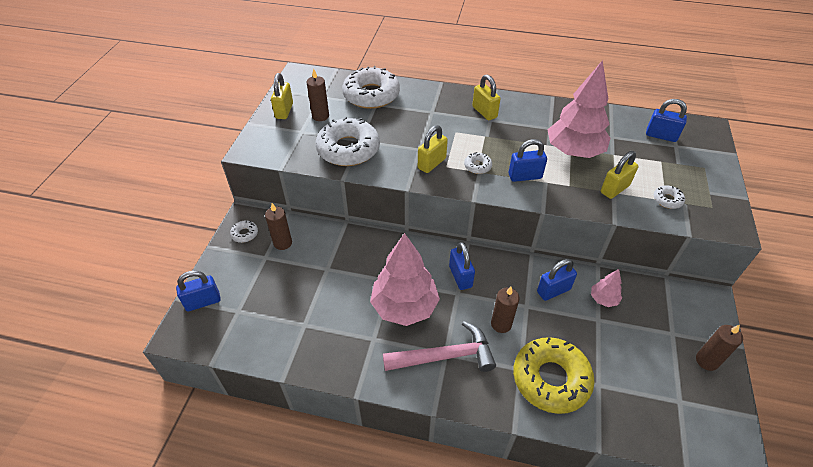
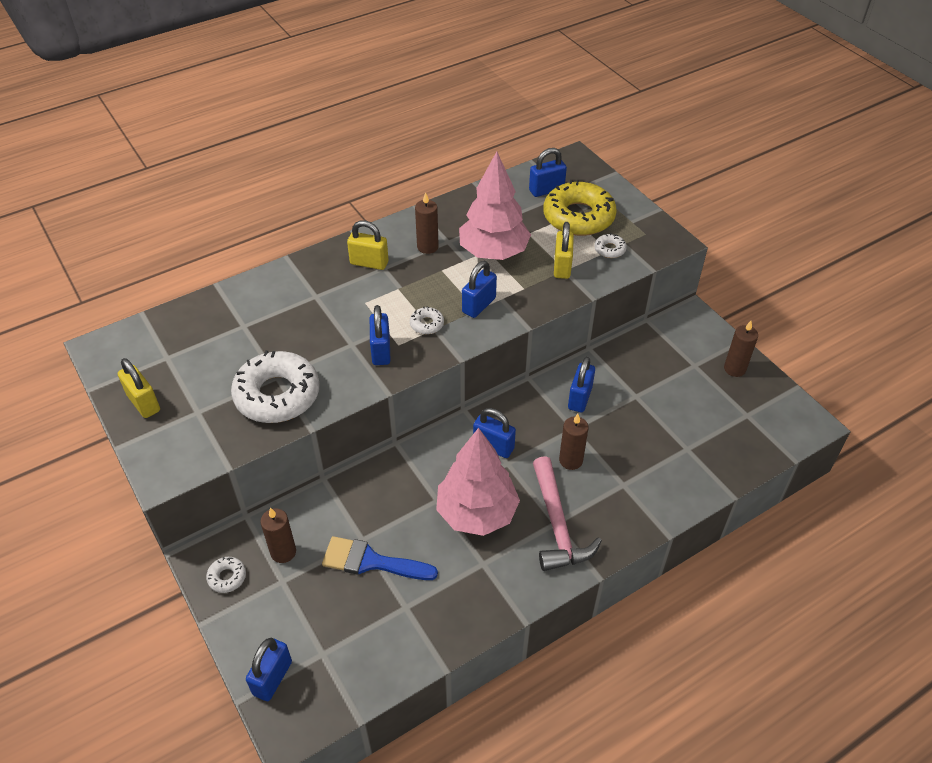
camera: 45 degrees left, 0 degrees up
(317, 284) = (371, 561): none -> blue brush
(320, 116) = (197, 380): brown candle -> brown candle (427, 247)
(371, 95) = (225, 318): white donut -> none
(432, 163) = (381, 351): yellow padlock -> blue padlock
(445, 356) = (557, 525): pink hammer -> pink hammer turned 135 degrees clockwise
(551, 379) = (652, 473): yellow donut -> yellow donut (578, 217)
(603, 299) = (623, 375): pink tree -> none

